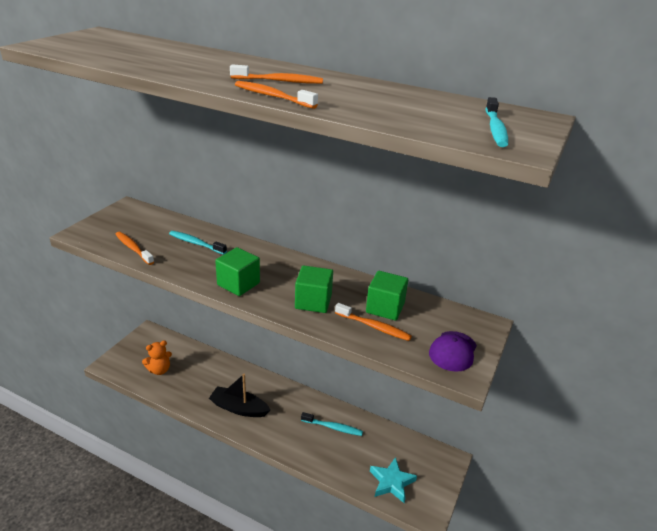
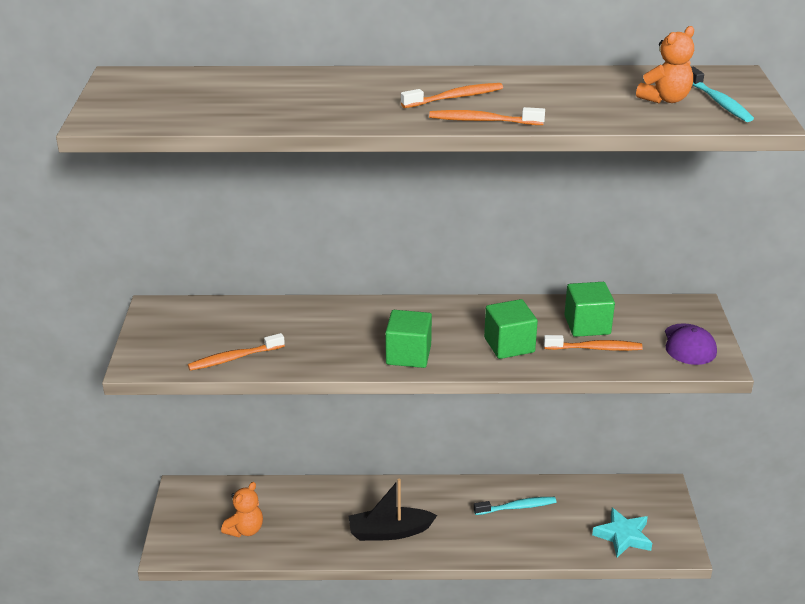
camera: 25 degrees left, 0 degrees up
(133, 248) = (234, 358): orange toothbrush -> orange toothbrush turned 45 degrees counterclockwise
(196, 243) = (303, 325): turquoise toothbrush -> none
(448, 117) = (665, 99): none -> orange teddy bear

